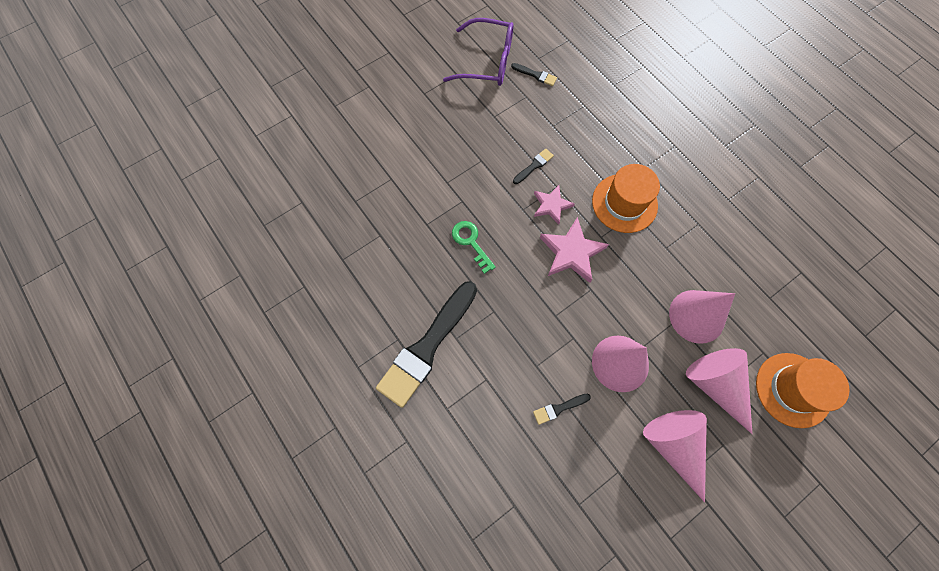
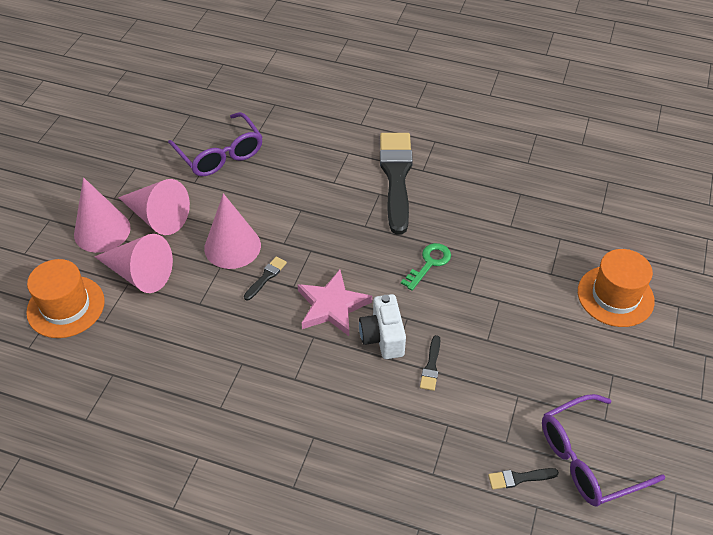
camera: 145 degrees right, 20 degrees down
(471, 242) = (429, 263): green key -> green key turned 75 degrees counterclockwise
(551, 205) = (383, 337): pink star -> white camera
(559, 408) = (264, 194): black brush -> black brush (266, 277)
(573, 495) = (220, 154): none -> purple glasses
(624, 203) = (311, 383): orange hat -> orange hat (615, 296)
(696, 316) = (181, 318): pink cone -> pink cone (102, 231)

